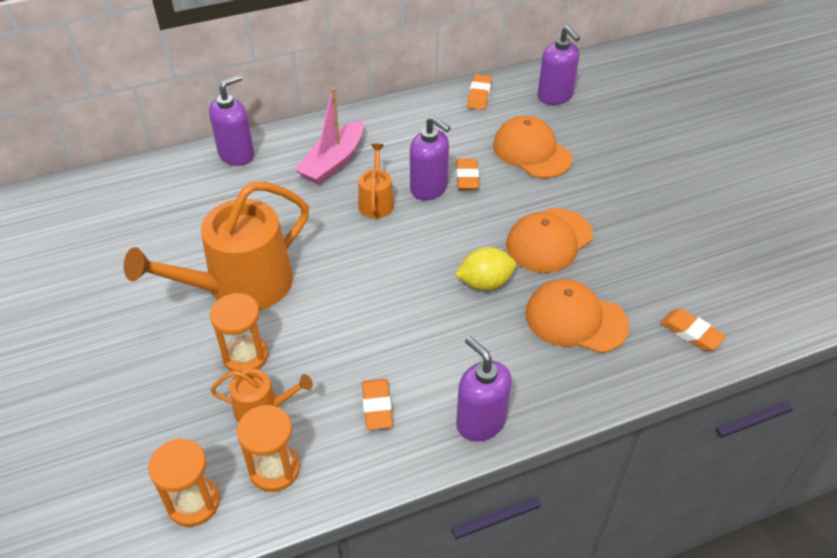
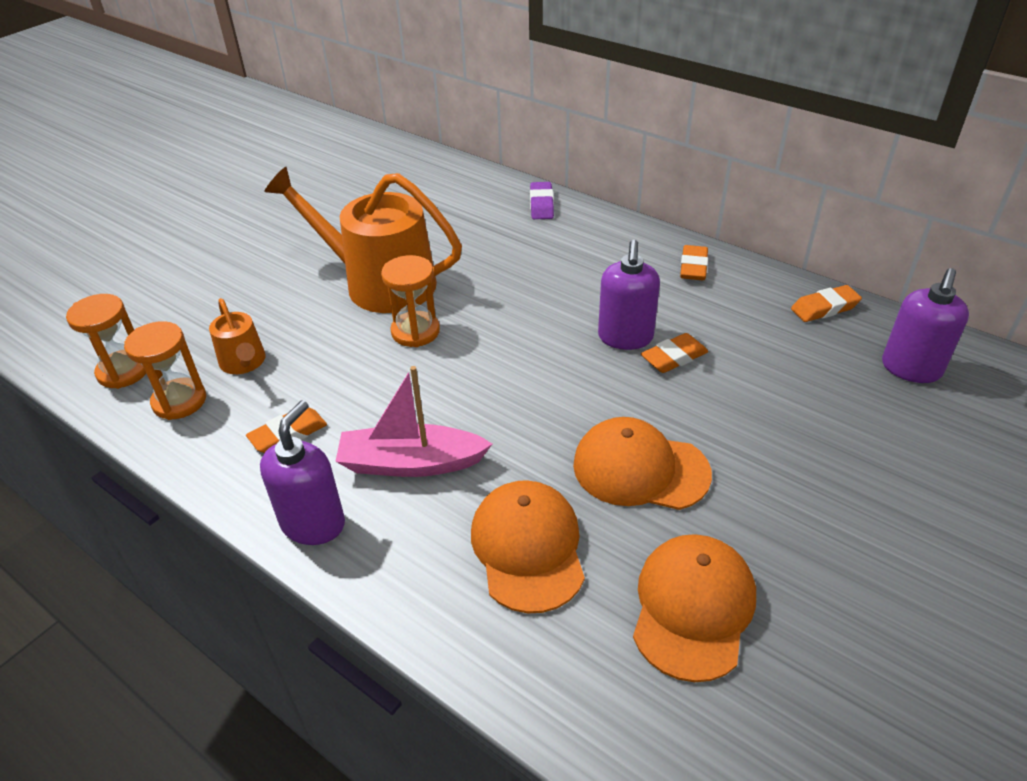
camera: 60 degrees right, 5 degrees down
(237, 154) = (541, 205): purple soap dispenser -> purple eraser
(245, 356) = (299, 324): orange hourglass -> orange hourglass (415, 331)
(333, 162) = (593, 260): pink boat -> pink boat (411, 463)
(376, 201) = (566, 311): orange watering can -> none
(485, 283) = (520, 442): yellow lemon -> none
(531, 151) = (780, 390): orange cap -> orange cap (693, 608)
(691, 333) = (603, 689): orange eraser -> orange eraser (693, 267)

